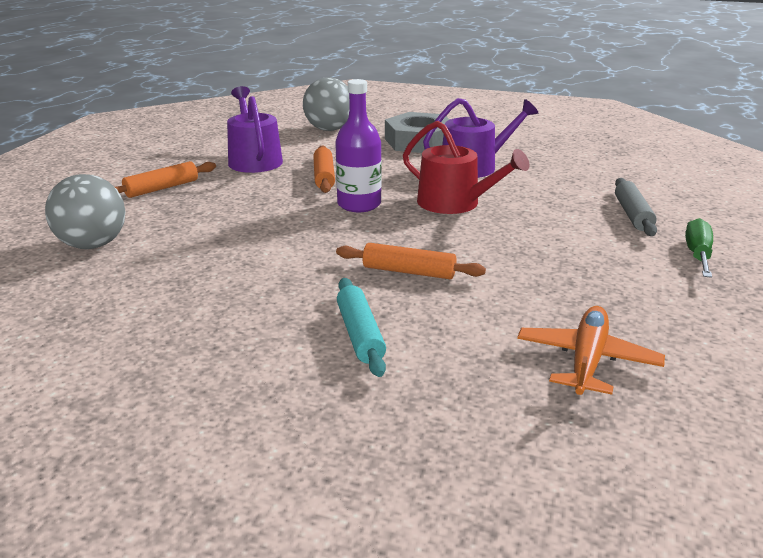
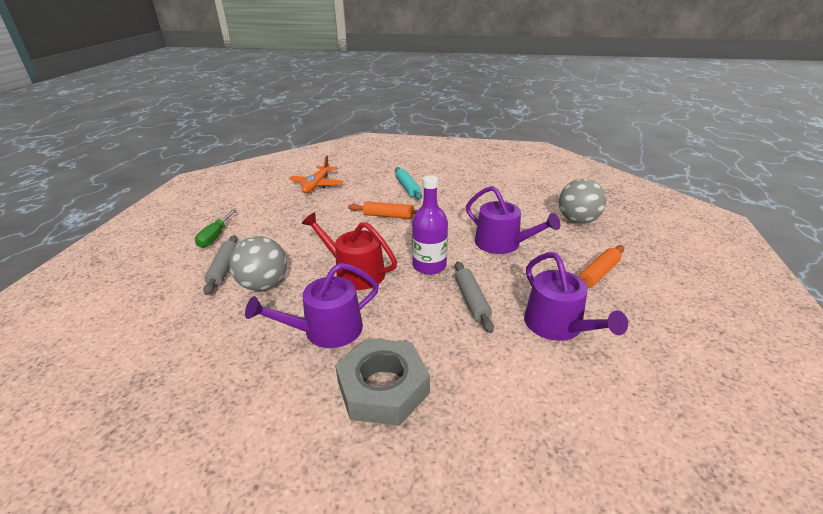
camera: 175 degrees right, 5 degrees up
(244, 221) = (502, 244): none -> purple watering can
(324, 176) = (472, 301): orange rolling pin -> grey rolling pin
(329, 129) = (515, 420): grey ball -> grey ball (264, 285)

